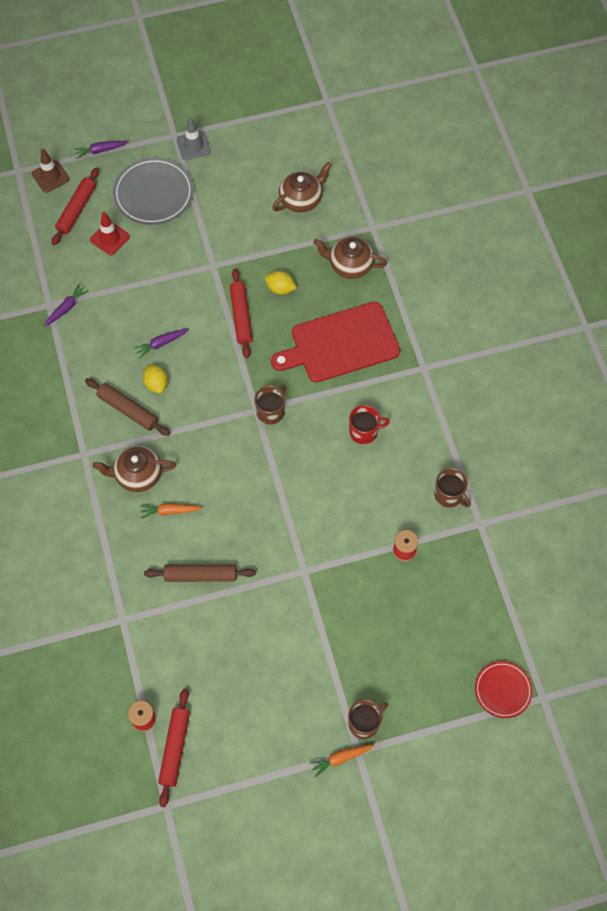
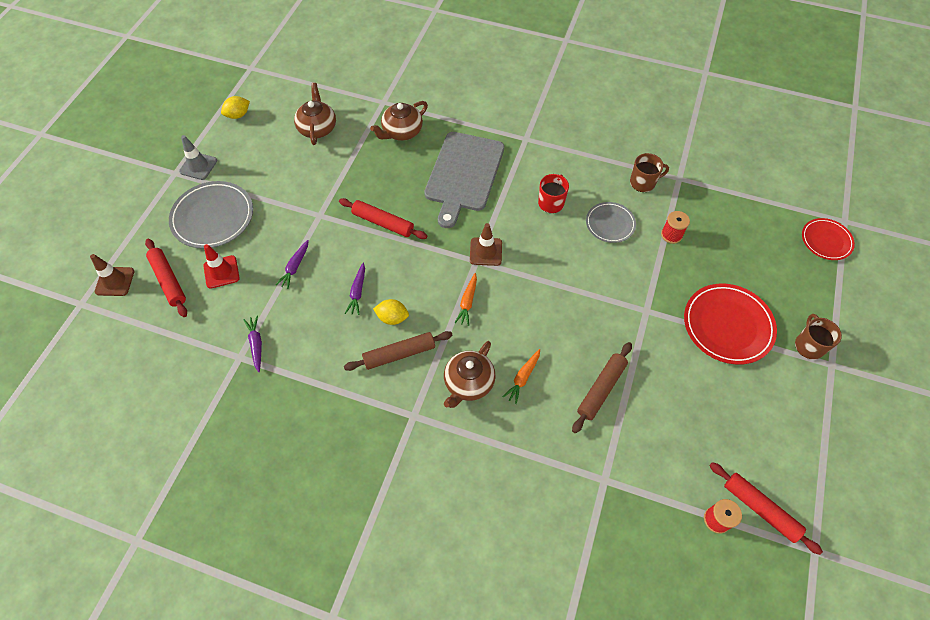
camera: 55 degrees left, 5 degrees down
(100, 150) = (131, 230): purple carrot -> purple carrot (295, 267)
(271, 411) = (485, 251): brown mug -> brown traffic cone
(280, 289) = (382, 184): yellow lemon -> yellow lemon (238, 115)
(336, 645) = (727, 325): none -> red plate
(341, 343) = (464, 174): red cutting board -> grey cutting board
(341, 758) = (833, 380): orange carrot -> orange carrot (467, 302)
(377, 493) = (610, 224): none -> grey plate

